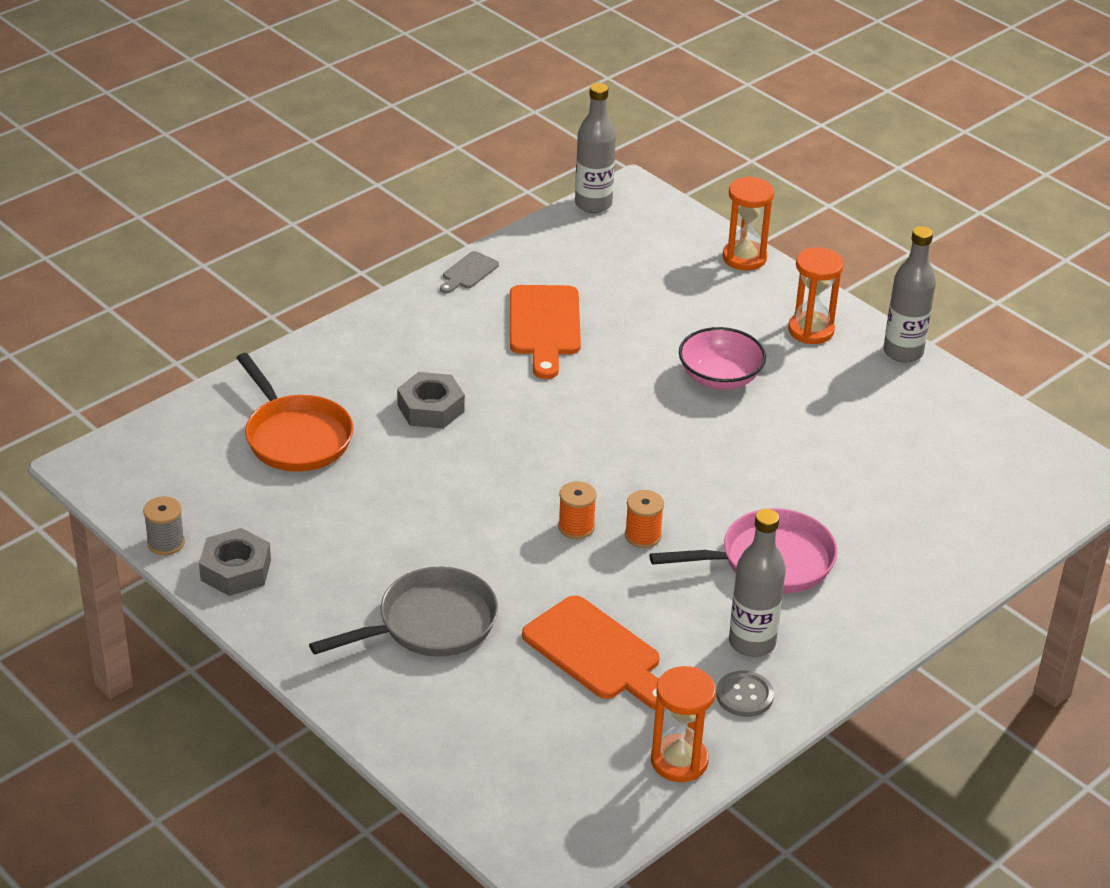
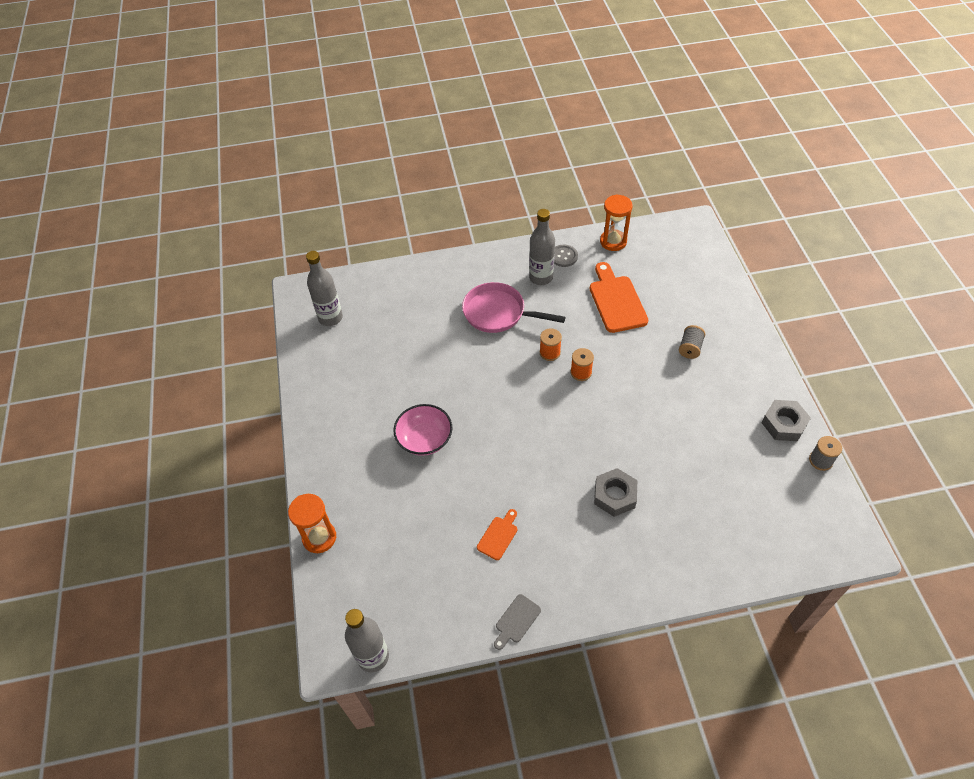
camera: 145 degrees left, 15 degrees up
(295, 437) = (712, 510): orange pan -> none
(430, 624) = (690, 348): grey pan -> grey spool
(468, 272) = (516, 620): grey cutting board -> grey cutting board turned 150 degrees clockwise
(544, 326) = (498, 536): orange cutting board -> orange cutting board, size x0.52
(811, 330) = (339, 451): orange hourglass -> none
(903, 352) = (305, 409): grey bottle -> grey bottle (330, 318)

